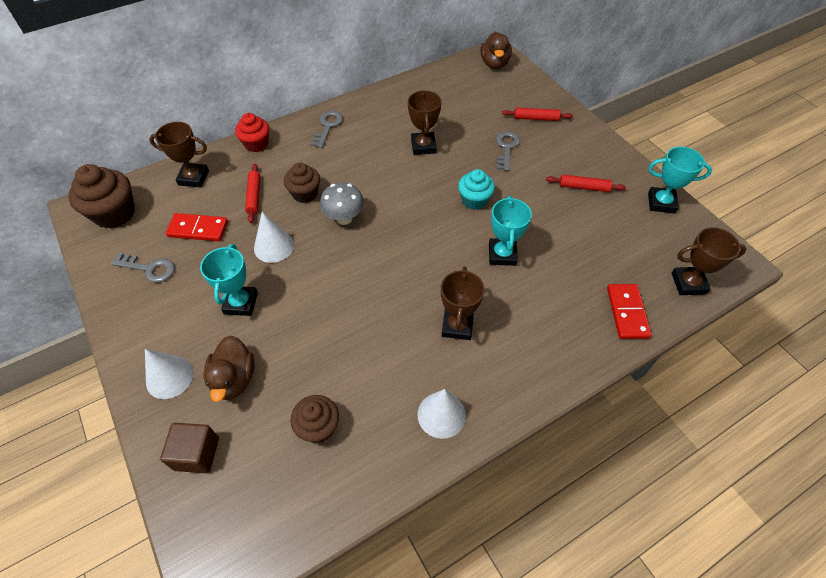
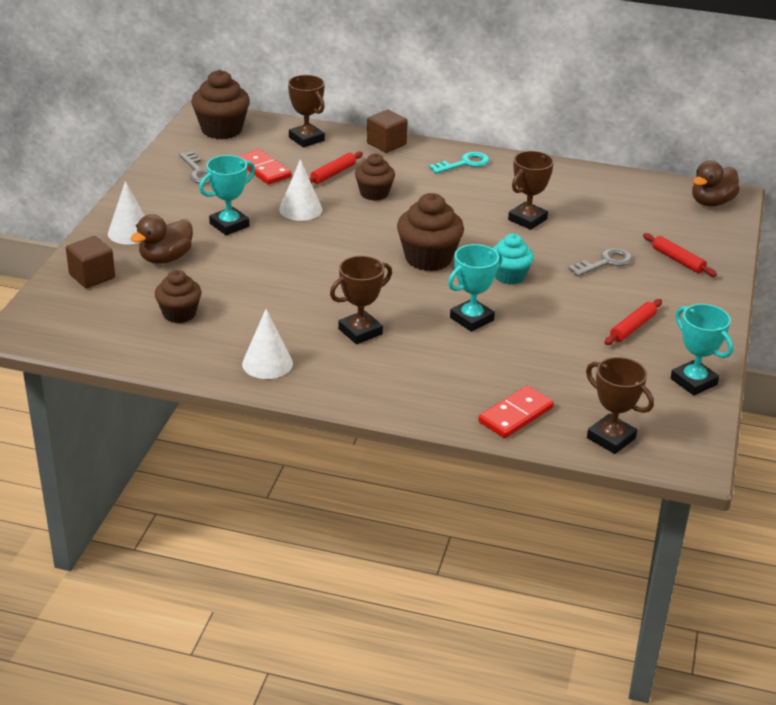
camera: 45 degrees right, 20 degrees down
(256, 144) = (386, 144): red cupcake -> brown cube
(328, 126) = (464, 163): grey key -> turquoise key
(344, 218) = (380, 224): grey mushroom -> none
(412, 224) = (428, 258): none -> brown cupcake
(584, 187) = (632, 327): red rolling pin -> red rolling pin turned 75 degrees clockwise

